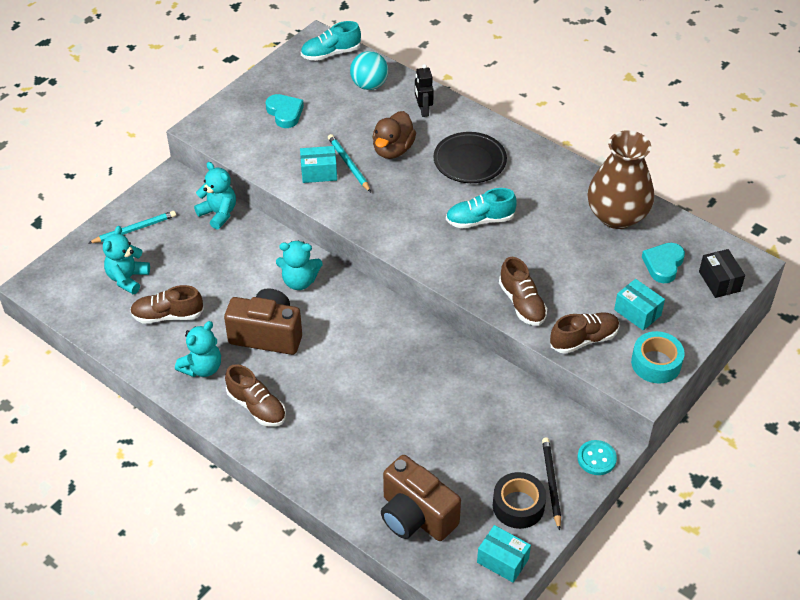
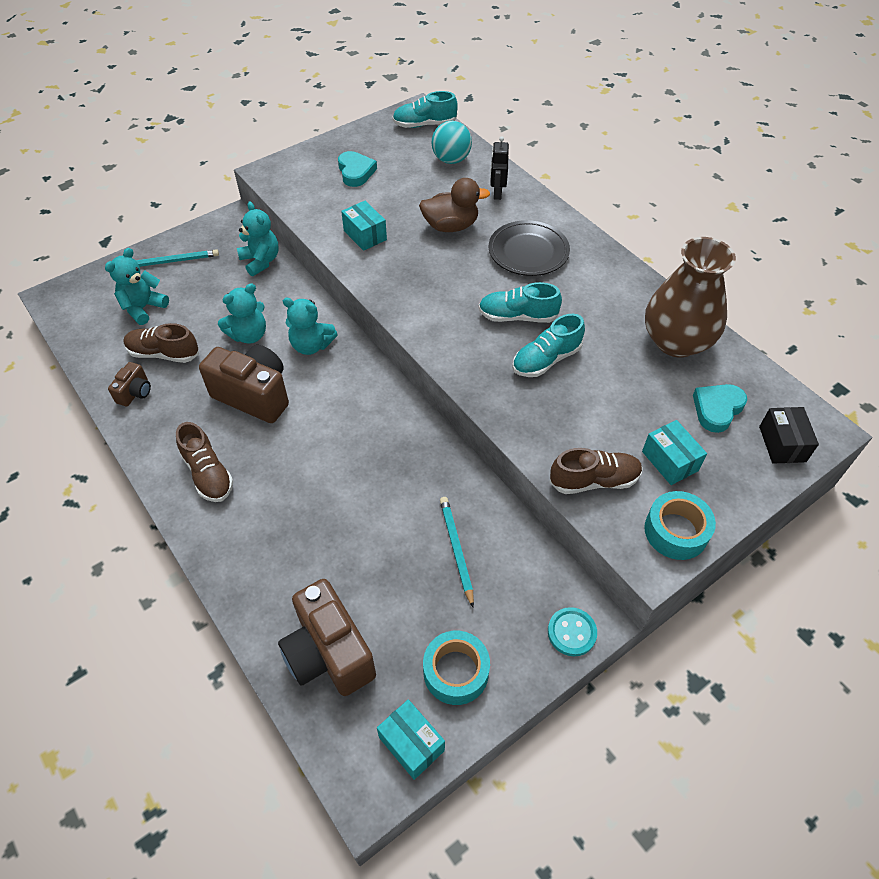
camera: 15 degrees right, 5 degrees up
(158, 354) = (135, 393): none -> brown camera
(202, 368) = (172, 417): turquoise teddy bear -> turquoise teddy bear (249, 335)
(319, 172) = (365, 235): turquoise box -> turquoise box turned 45 degrees clockwise
(349, 164) = (399, 233): turquoise pencil -> turquoise pencil (456, 550)
(393, 150) = (451, 226): brown duck -> brown duck turned 135 degrees counterclockwise
(516, 252) = (546, 360): none -> turquoise shoe
(518, 506) = (456, 672): black tape -> turquoise tape
(522, 303) = (534, 420): brown shoe -> none
(551, 483) = (506, 651): black pencil -> none

